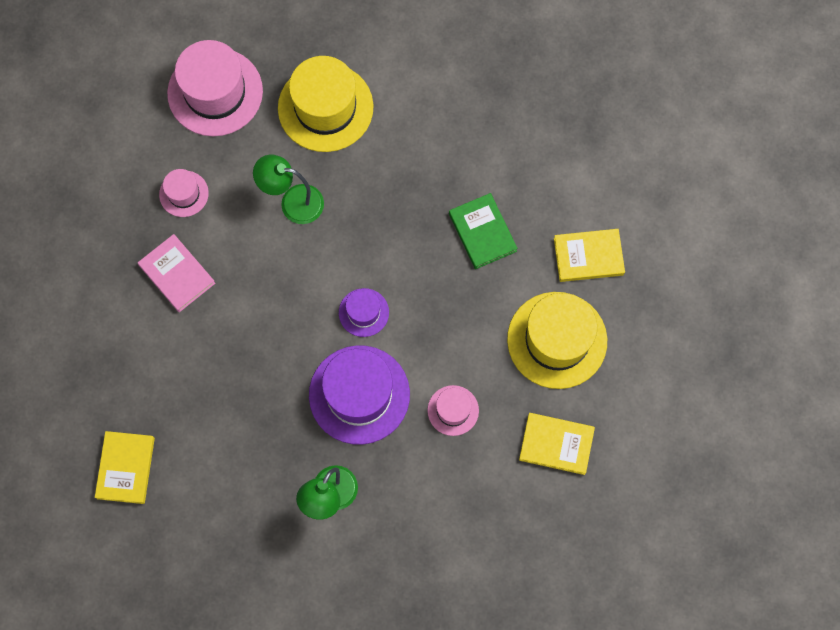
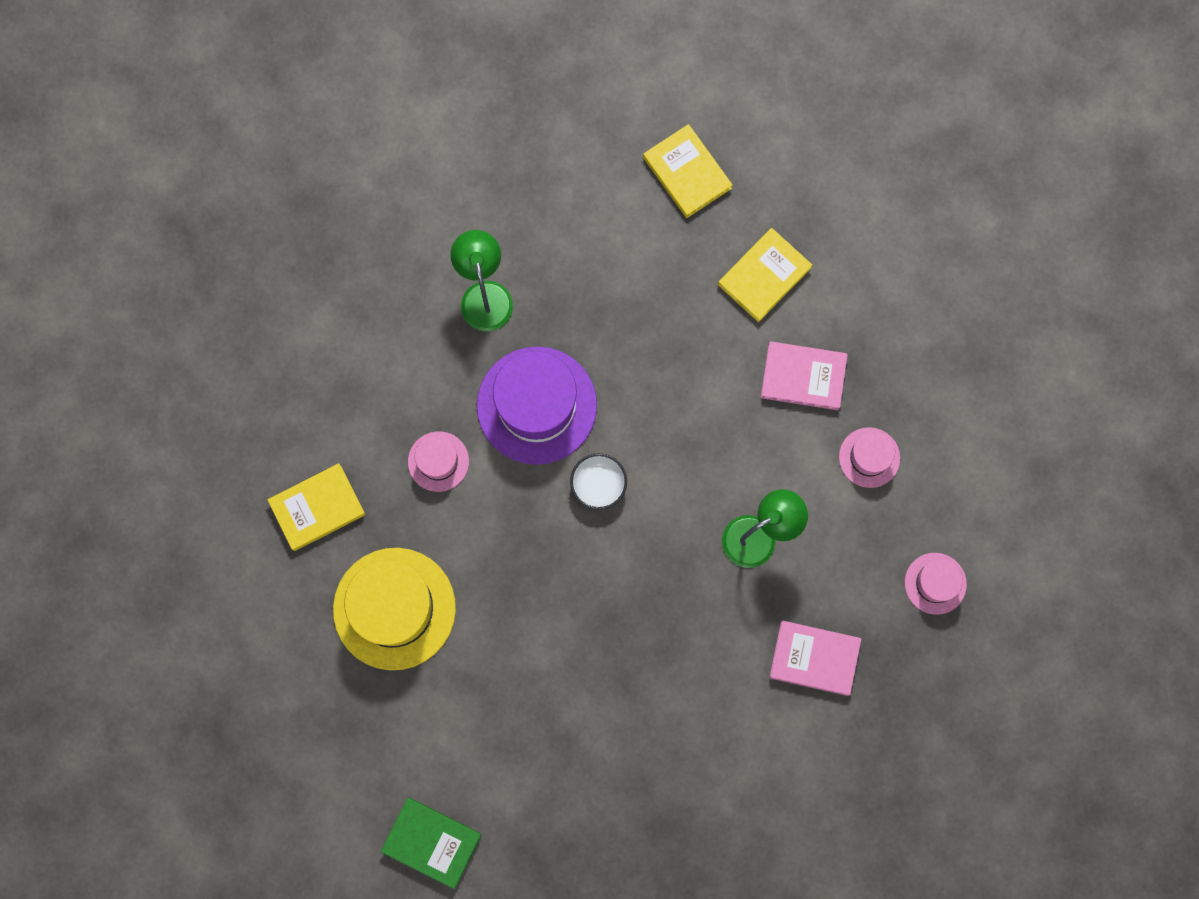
camera: 140 degrees right, 5 degrees up
(215, 92) = (935, 583): pink hat -> pink hat, size x0.51
(325, 107) = (814, 658): yellow hat -> pink book
(363, 312) = (598, 484): purple hat -> white bowl
(482, 232) = (552, 657): green book -> green book (432, 842)
(588, 257) = (429, 718): yellow book -> yellow book (764, 276)

